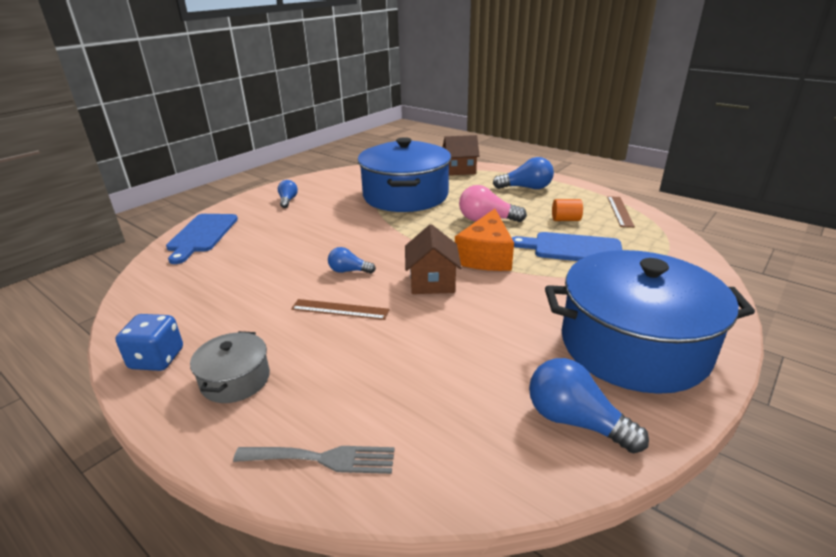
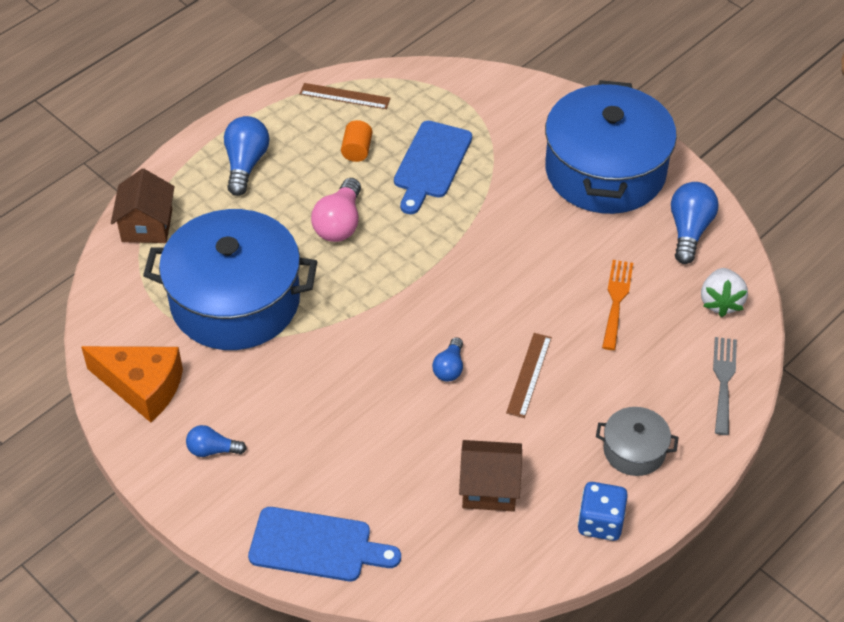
camera: 85 degrees left, 20 degrees up
(432, 282) = (484, 293): brown house -> brown house (489, 488)
(441, 360) = (616, 300): none -> orange fork
(457, 455) = (720, 302): none -> white strawberry
(486, 256) = (435, 239): orange cheese -> orange cheese (142, 387)
(575, 421) = (689, 230): blue light bulb -> blue light bulb turned 150 degrees clockwise

